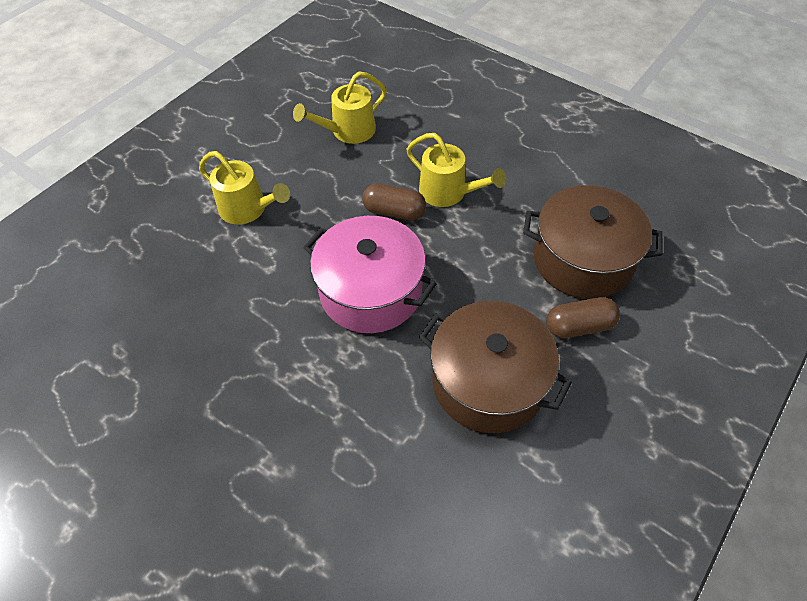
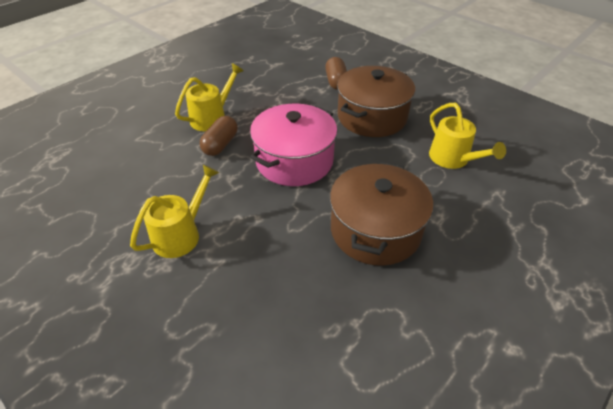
camera: 85 degrees left, 10 degrees down
(348, 131) = (113, 165): yellow watering can -> yellow watering can (453, 159)
(582, 259) = (288, 74): brown pot -> brown pot (375, 230)

